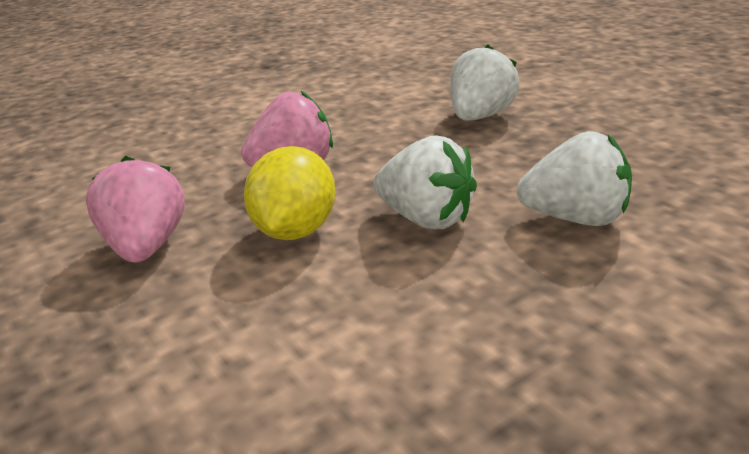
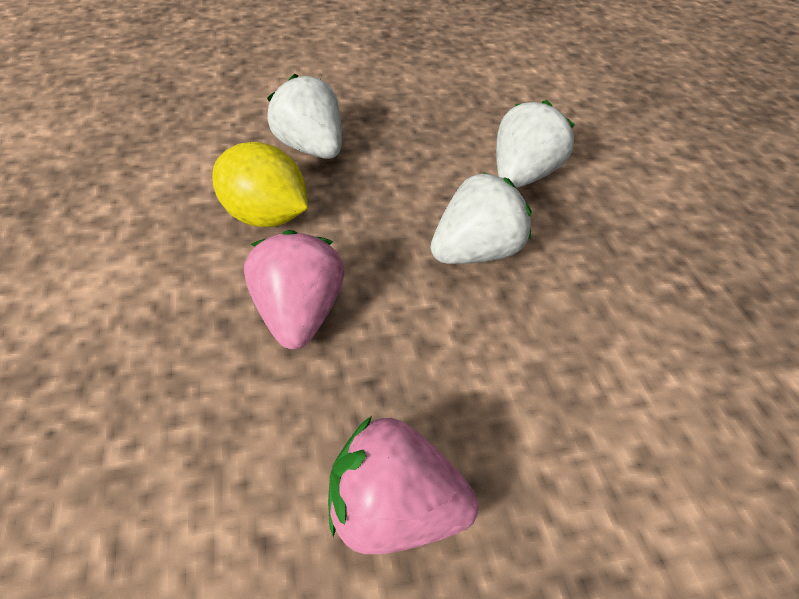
camera: 70 degrees left, 20 degrees up
(295, 231) = (443, 349): yellow lemon -> yellow lemon (267, 215)

